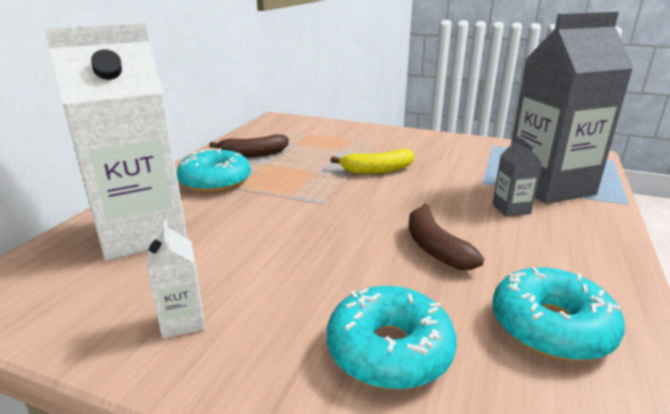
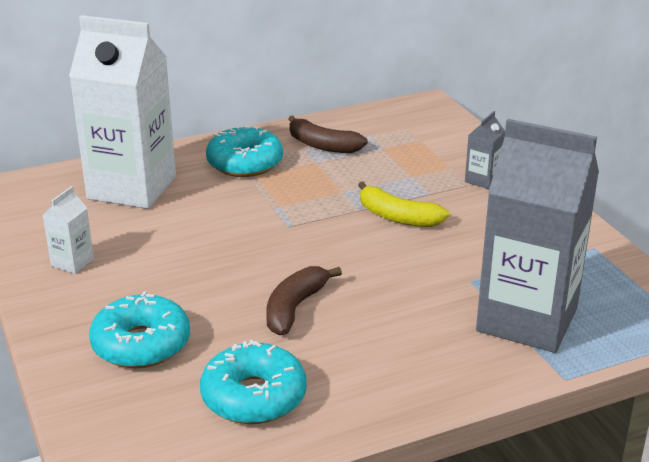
camera: 45 degrees right, 5 degrees up
(511, 209) = (431, 317): grey carton -> grey carton (482, 180)

